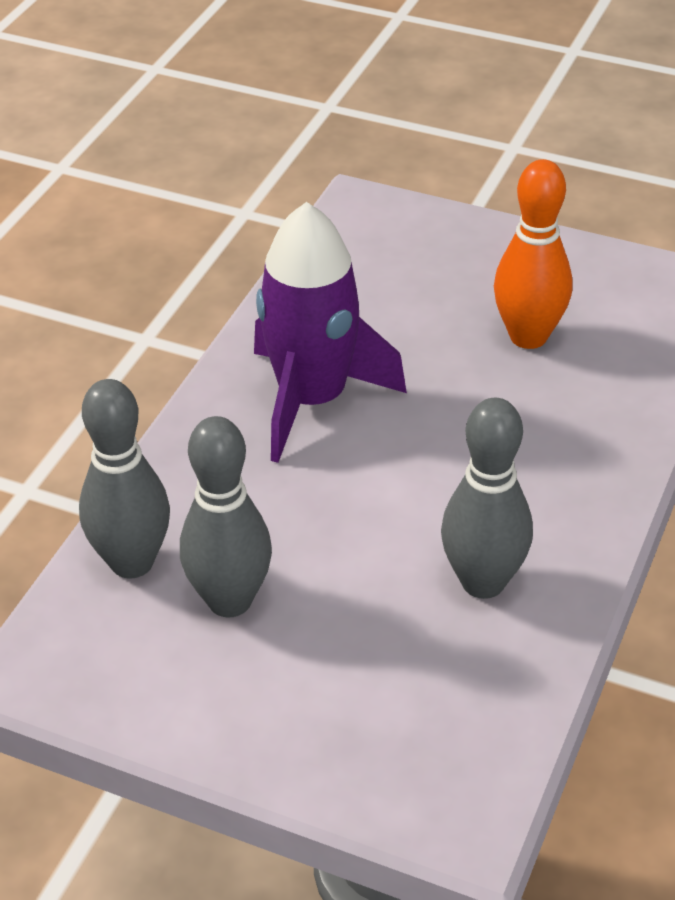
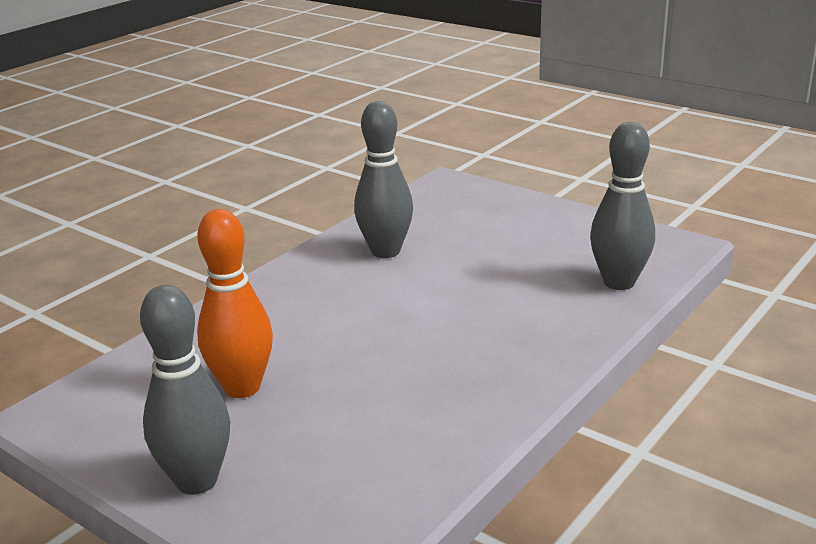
camera: 165 degrees left, 15 degrees down
(230, 600) = (552, 259): grey bowling pin -> grey bowling pin (197, 481)
(312, 399) = (460, 363): purple rocket -> none

